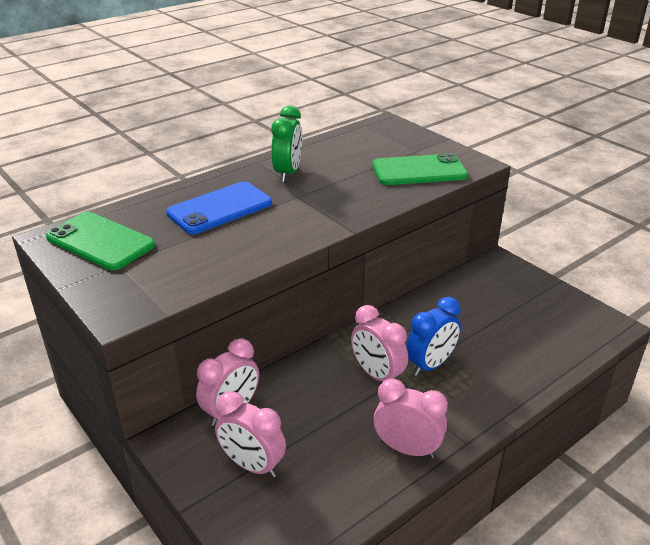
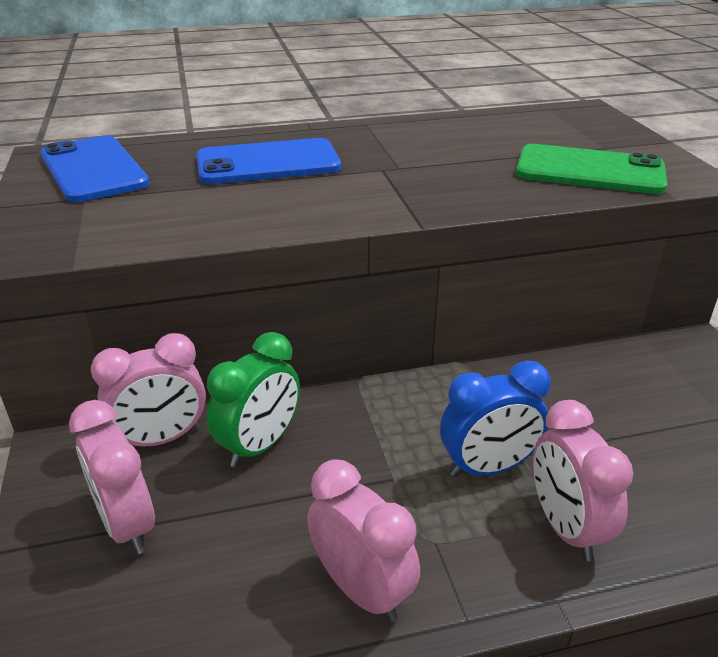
camera: 25 degrees right, 0 degrees up
(100, 241) = (93, 169): green phone -> blue phone
(288, 173) = (394, 142): green clock -> green clock (260, 445)
(377, 375) = (395, 455): pink clock -> pink clock (565, 527)

